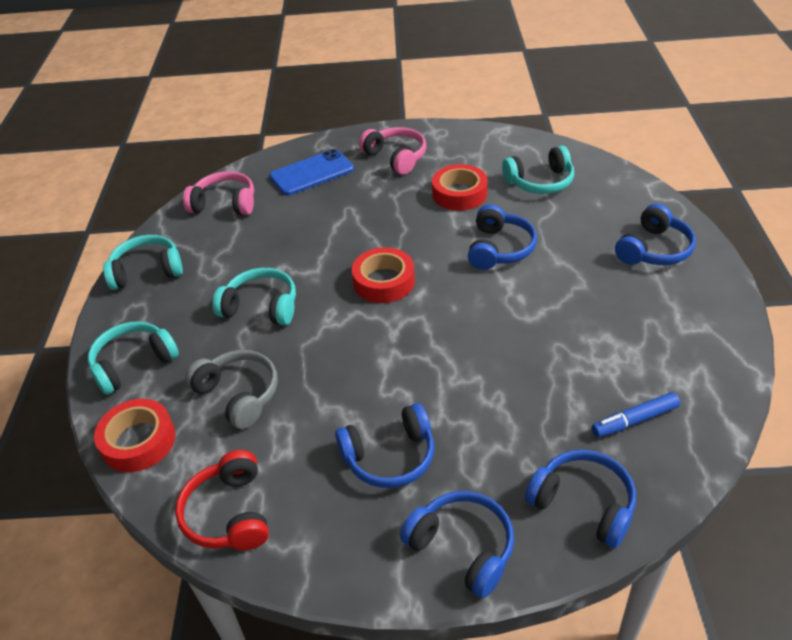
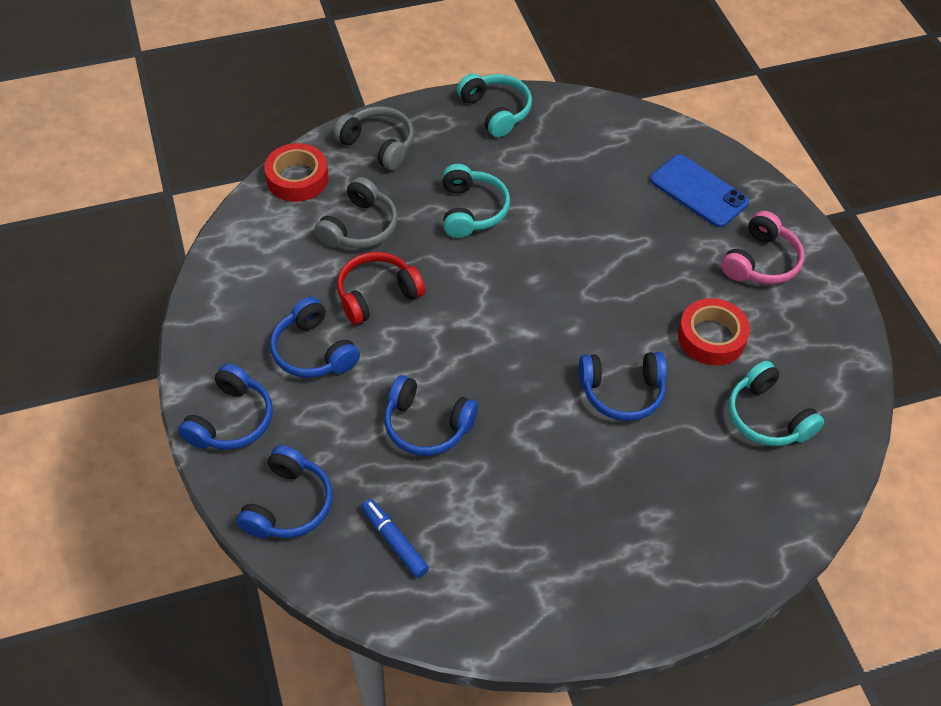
camera: 70 degrees right, 10 degrees up
(133, 363) = (378, 145): turquoise headphones -> grey headphones
(225, 204) = (617, 135): pink headphones -> none
(229, 513) = (239, 258): red headphones -> red headphones (377, 295)
(384, 281) = (536, 298): red tape -> none
(654, 249) = (672, 551): blue headphones -> blue headphones (427, 425)

